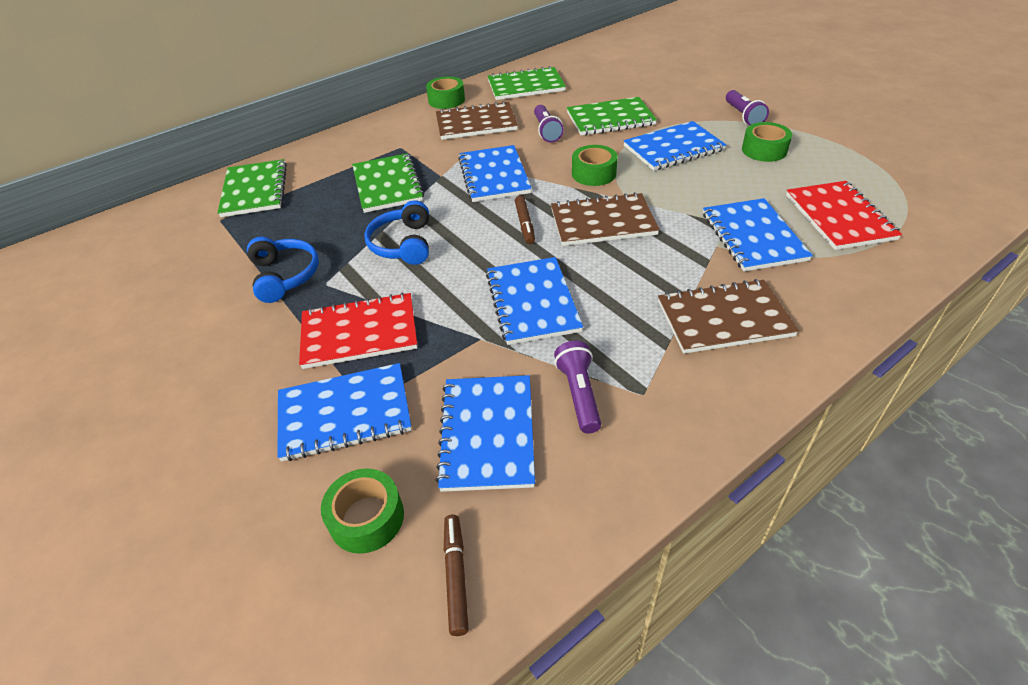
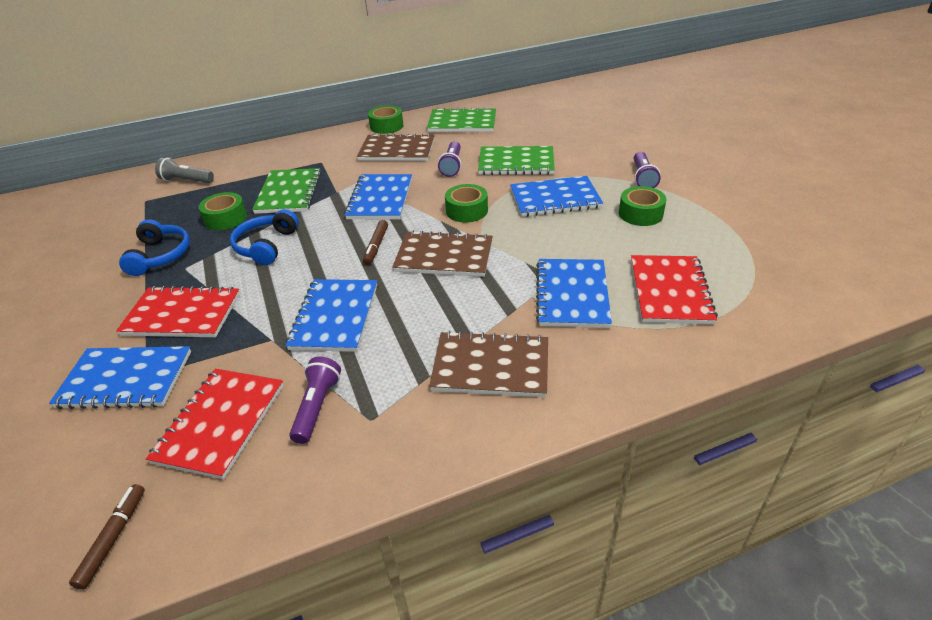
camera: 15 degrees right, 5 degrees down
(255, 190) = (186, 181): green notebook -> grey flashlight
(367, 518) = (82, 470): green tape -> green tape (226, 218)
(487, 433) = (220, 423): blue notebook -> red notebook

